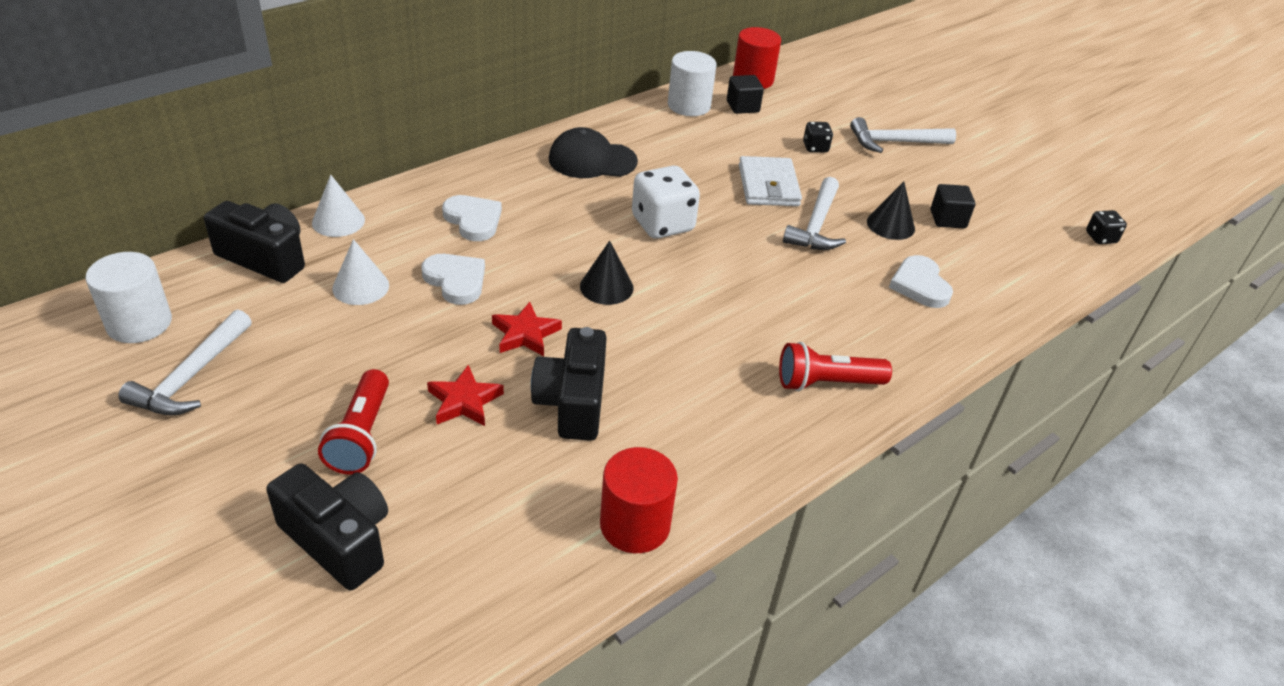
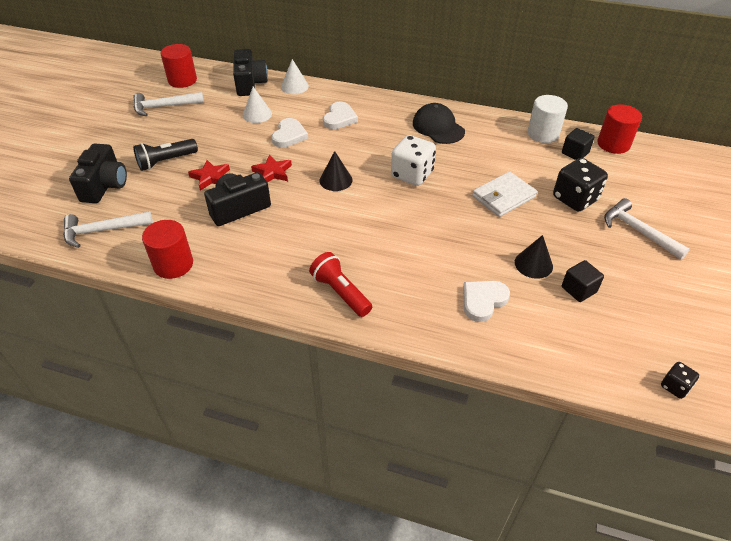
camera: 60 degrees right, 5 degrees up
(139, 323) = (182, 80): white cylinder -> red cylinder
(361, 435) = (166, 161): red flashlight -> black flashlight
(815, 147) = (575, 199): black dice -> black dice, size x1.95
(816, 225) = (488, 231): white hammer -> white hammer (102, 230)

